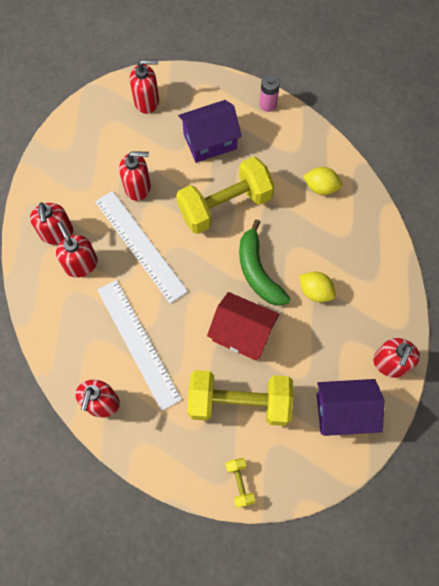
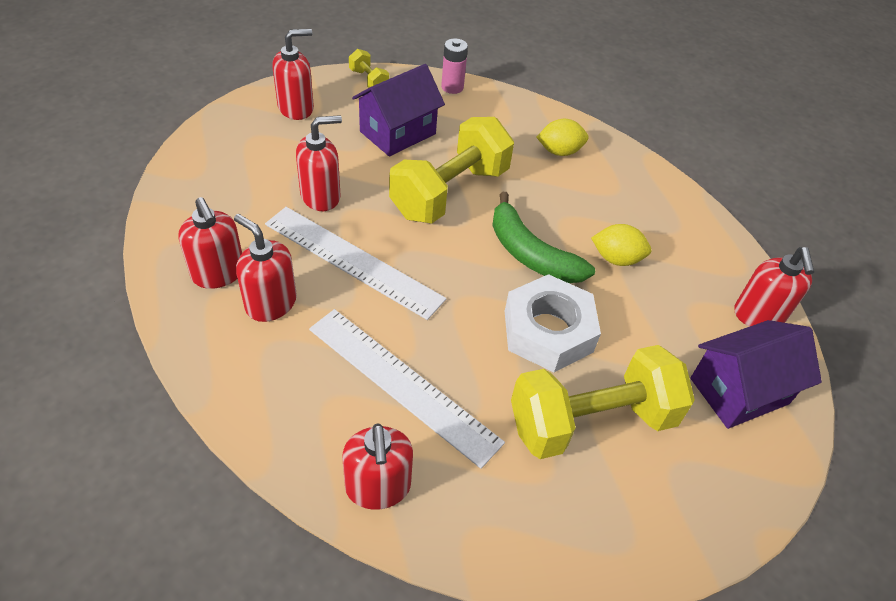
camera: 25 degrees left, 20 degrees down
(239, 483) = (654, 538): yellow dumbbell -> yellow dumbbell (369, 81)
(242, 333) = (548, 331): red house -> white nut

